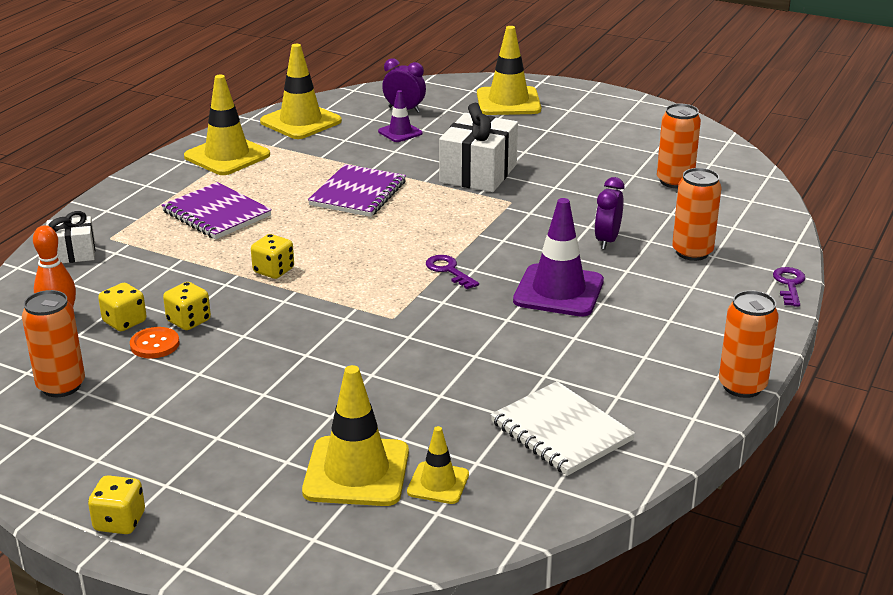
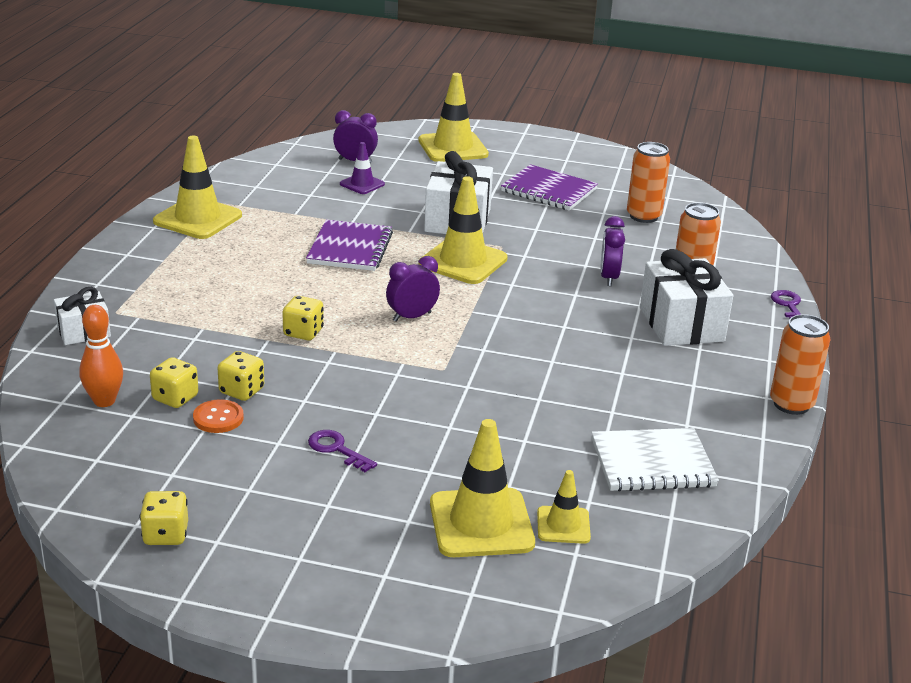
camera: 15 degrees left, 0 degrees up
(61, 386) = (141, 470): orange can -> none
(119, 522) = (271, 601): yellow dice -> yellow dice (166, 535)
(216, 214) = (216, 279): purple notebook -> purple notebook (549, 190)
(301, 122) = (257, 179): yellow traffic cone -> yellow traffic cone (463, 261)
(386, 264) = (412, 317): none -> purple clock
(448, 270) = (475, 318): purple key -> purple key (337, 449)
(558, 291) = (587, 330): purple traffic cone -> none
(561, 431) = (652, 463): white notebook -> white notebook turned 45 degrees counterclockwise
(661, 294) = (681, 324): none -> white gift

